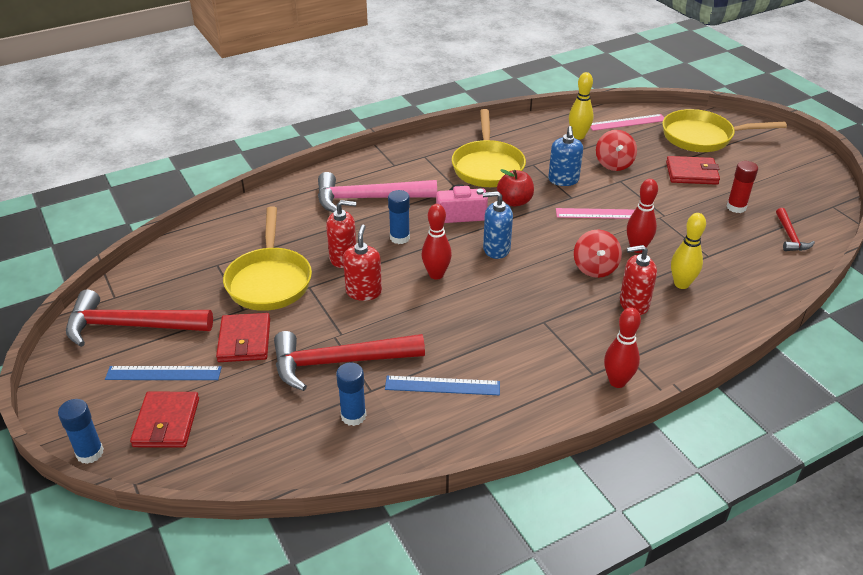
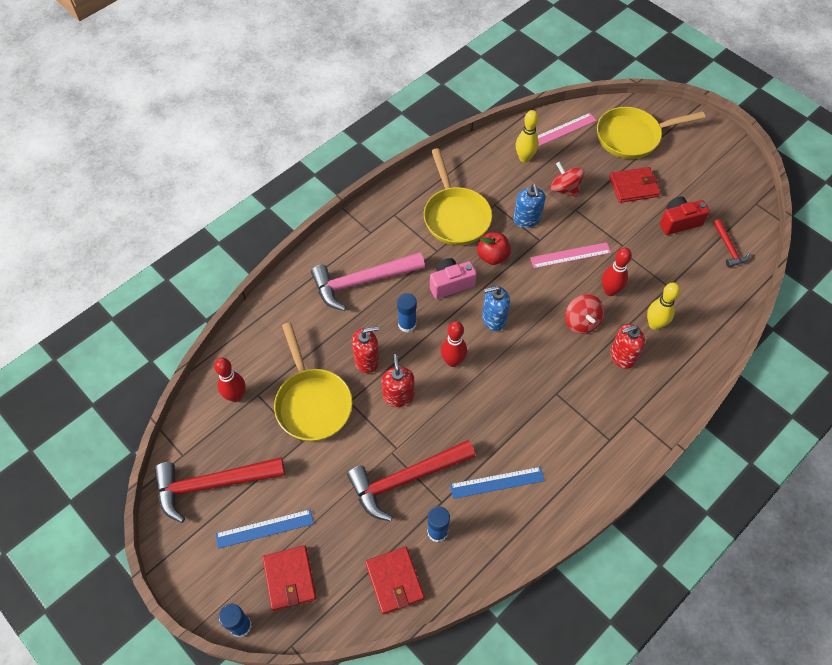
camera: 15 degrees left, 20 degrees up
(244, 340) = (318, 476): red wallet -> red wallet (394, 581)
(614, 164) = (565, 189): red spinning top -> red spinning top turned 150 degrees clockwise
(617, 381) = (630, 443): red bowling pin -> red bowling pin (236, 396)
(736, 207) = (679, 222): red glue stick -> red camera

